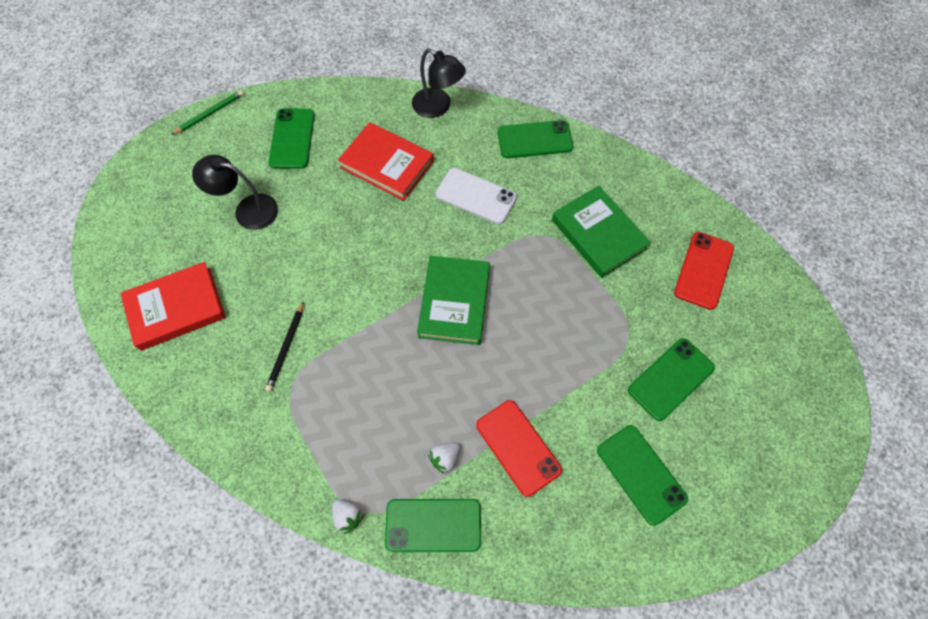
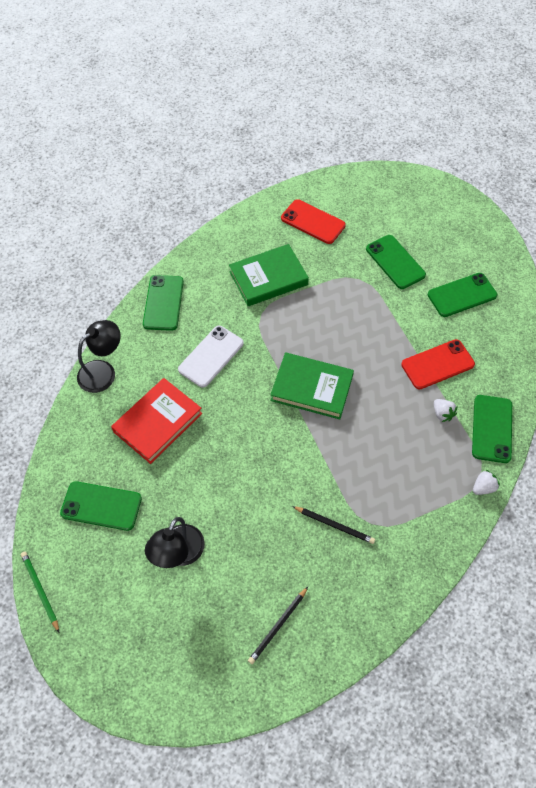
camera: 80 degrees left, 5 degrees down
(176, 308) = (278, 626): red book -> black pencil

